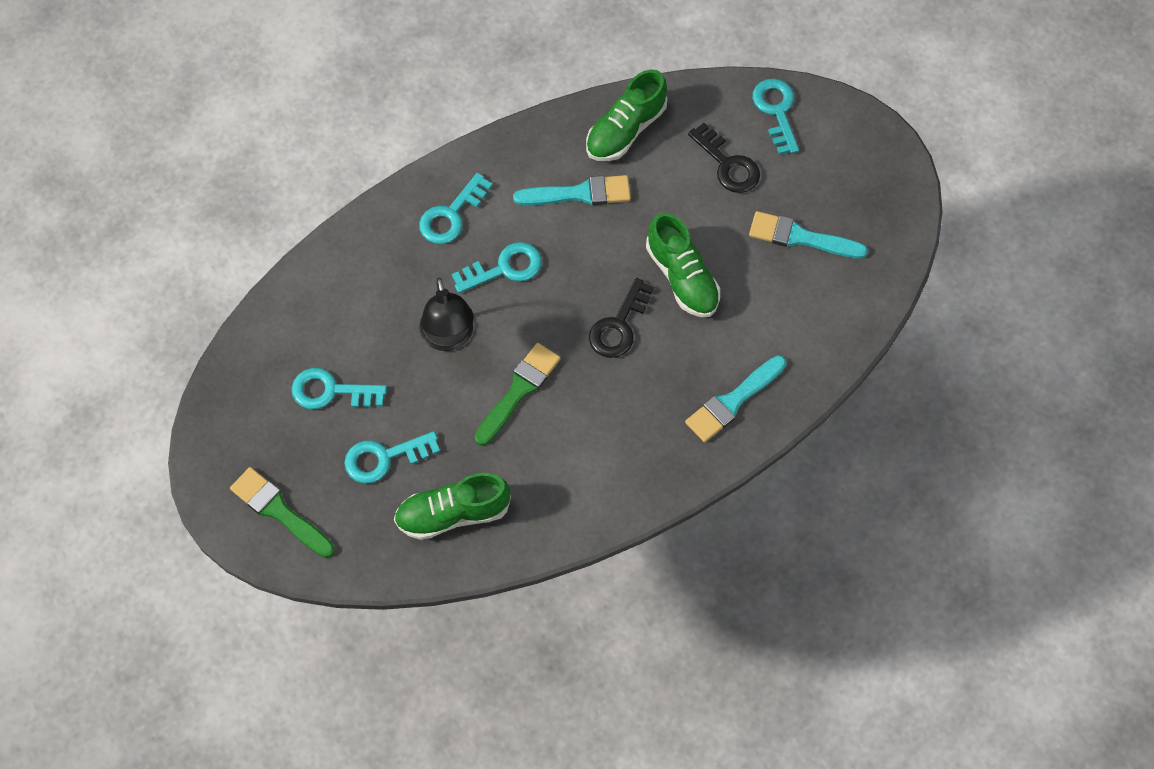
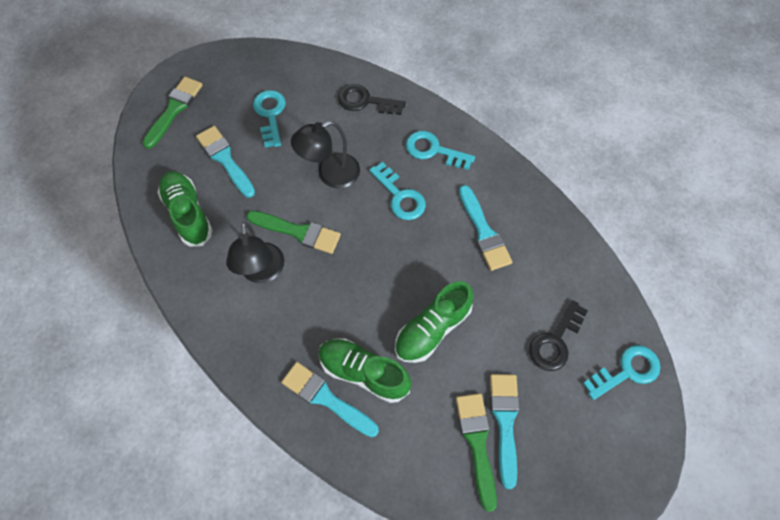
camera: 75 degrees right, 0 degrees up
(384, 458) = (225, 159): turquoise key -> turquoise brush
(561, 440) = (262, 272): none -> black lamp
(619, 326) = (373, 290): black key -> black key (365, 101)
(625, 130) = (556, 252): green shoe -> green shoe (363, 372)
(815, 269) = (477, 443): none -> green brush

